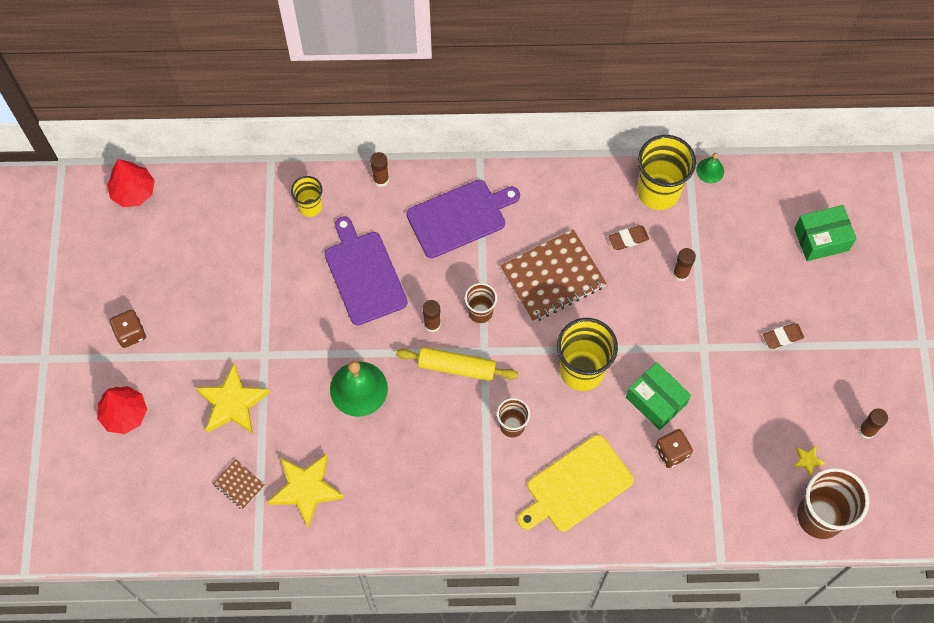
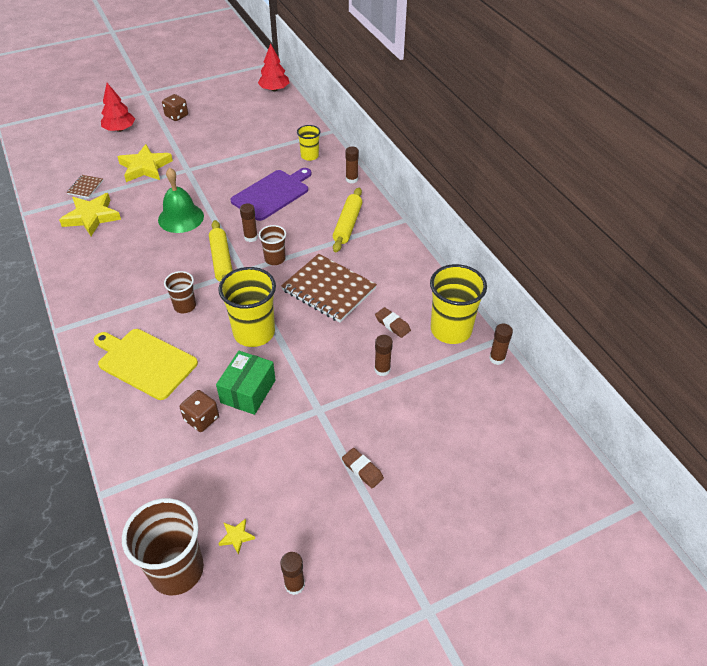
camera: 65 degrees right, 20 degrees down
(459, 217) = (347, 225): purple cutting board -> yellow rolling pin
(710, 170) = (497, 358): green bell -> brown glue stick
(821, 239) = (488, 469): green box -> none

